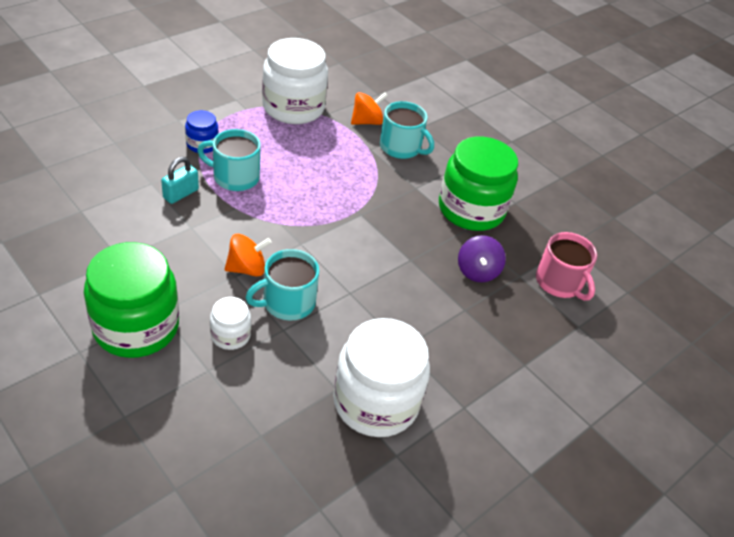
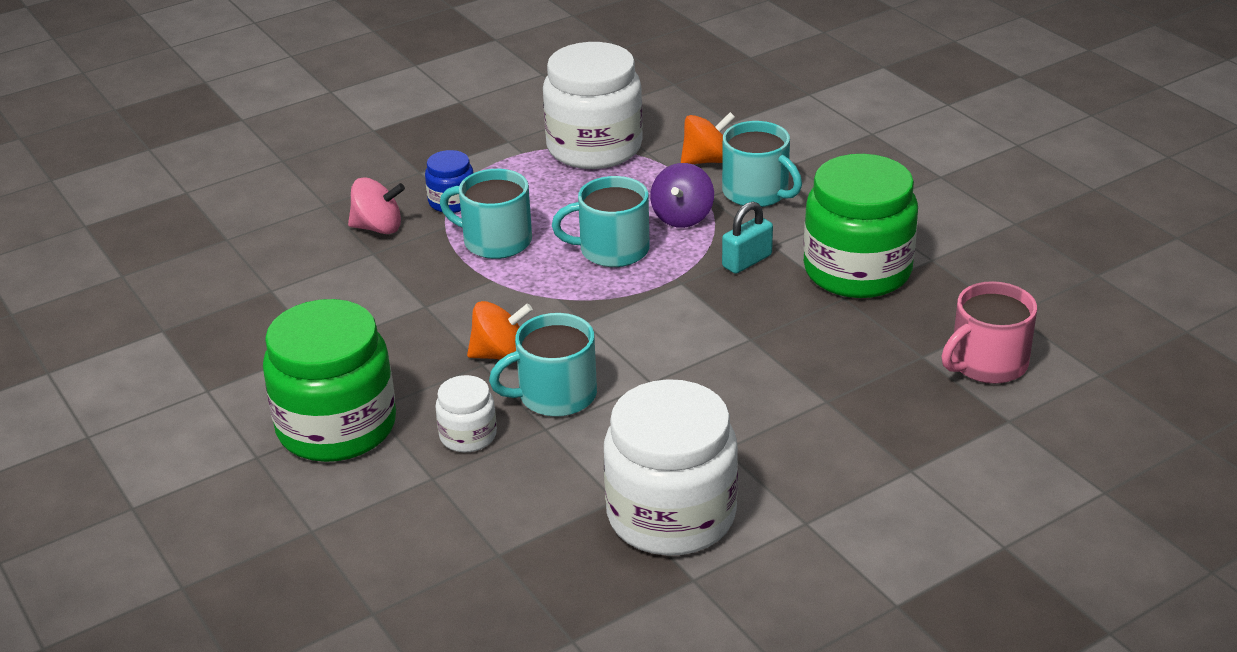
camera: 15 degrees right, 10 degrees down
(153, 163) = (378, 228): none -> pink spinning top
(181, 194) = (414, 265): turquoise padlock -> turquoise padlock (747, 261)
(313, 187) = (612, 250): none -> turquoise mug
(477, 271) = (854, 351): purple spinning top -> purple spinning top (682, 217)
(559, 282) = (987, 363): pink mug -> pink mug turned 75 degrees clockwise

